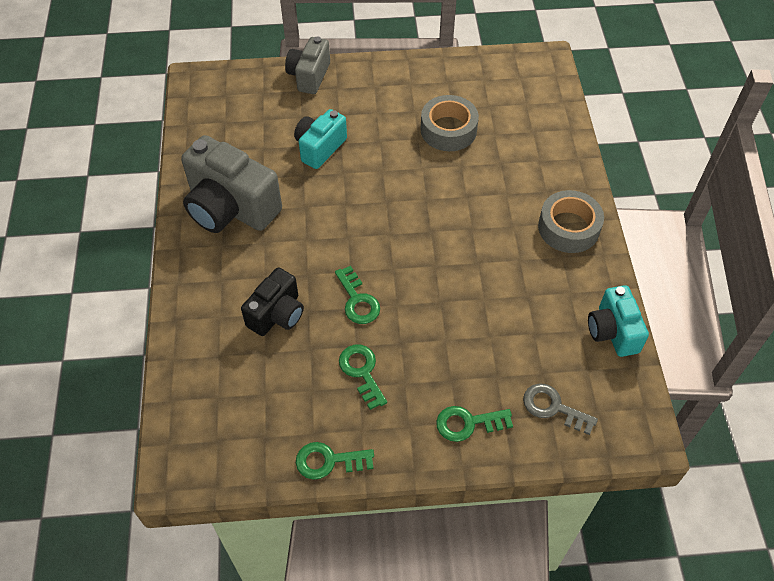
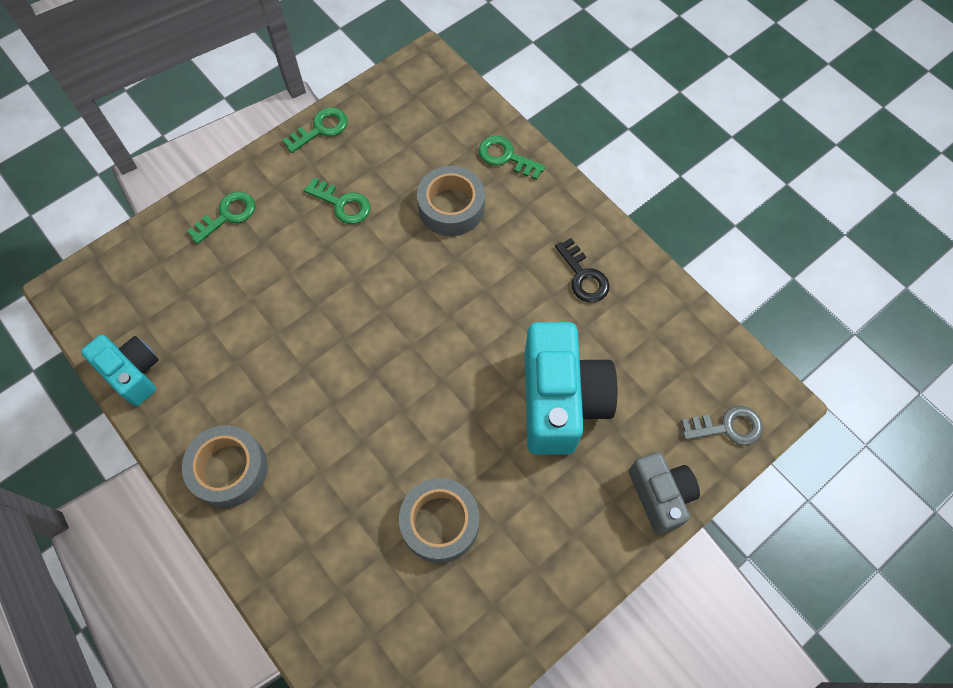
camera: 145 degrees right, 10 degrees up
(231, 208) = (583, 276): grey camera -> black key
(277, 314) = (451, 207): black camera -> grey tape
(320, 148) = (560, 401): turquoise camera -> turquoise camera, size x1.69
(357, 300) = (391, 260): green key -> green key (506, 157)
(553, 407) = (160, 269): grey key -> grey key (727, 427)

